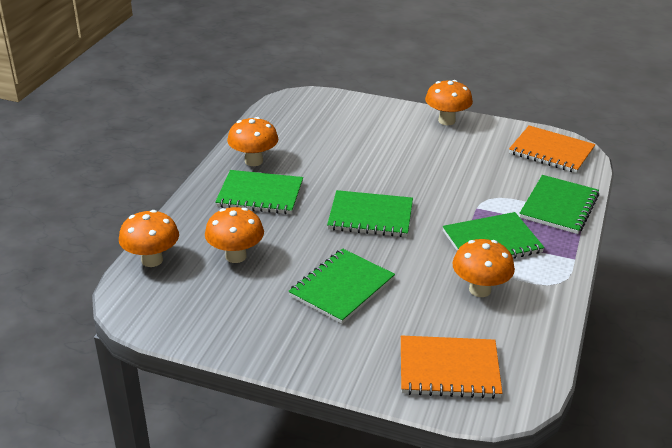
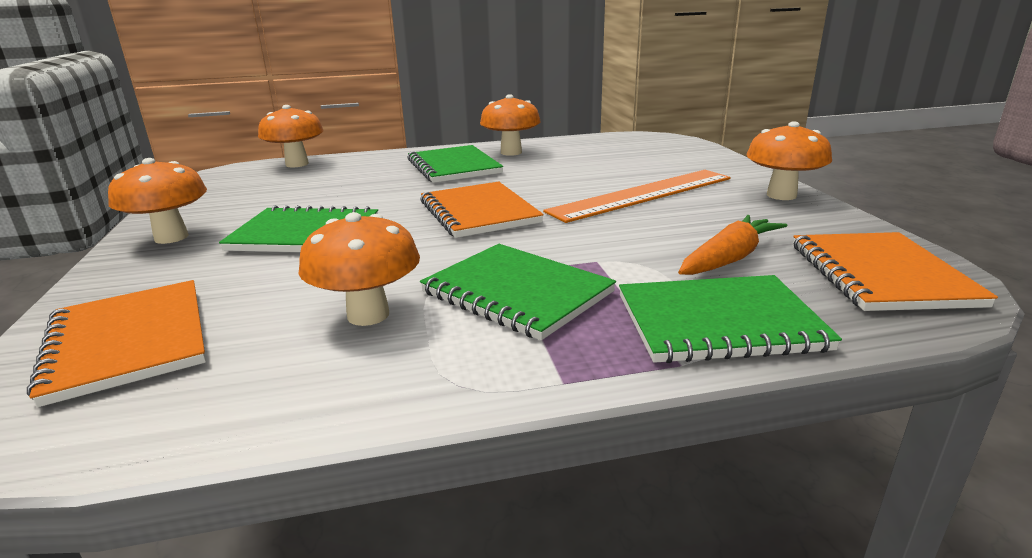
camera: 60 degrees right, 10 degrees down
(236, 256) = (329, 184): orange mushroom -> orange mushroom (171, 237)
(370, 216) = (479, 212): green notebook -> orange notebook
(401, 155) = (642, 195): none -> orange ruler
(506, 174) = (729, 259): none -> orange carrot

